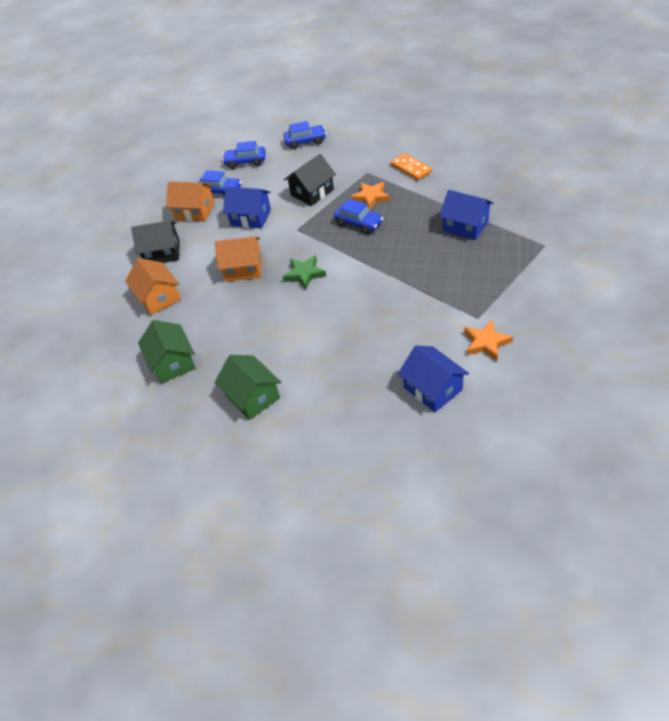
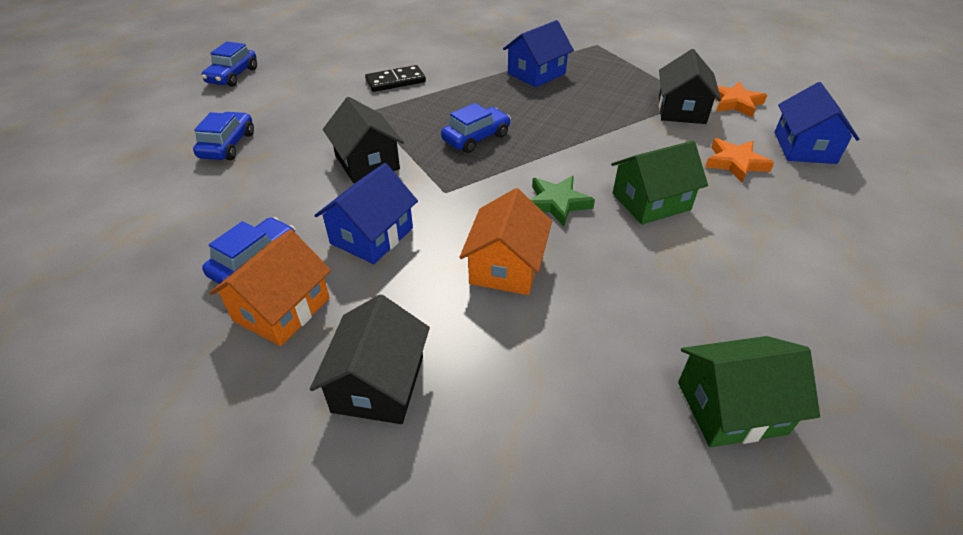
camera: 80 degrees left, 5 degrees down
(158, 297) = (526, 409): orange house -> none
(245, 162) = (201, 216): blue car -> blue car (233, 76)
(252, 396) = (821, 304): green house -> green house (651, 202)
(371, 197) = (427, 118): orange star -> orange star (735, 163)
(411, 168) = (395, 81): orange domino -> black domino
(433, 388) = (804, 147): blue house -> blue house turned 60 degrees counterclockwise
(454, 312) = (681, 110): none -> black house

